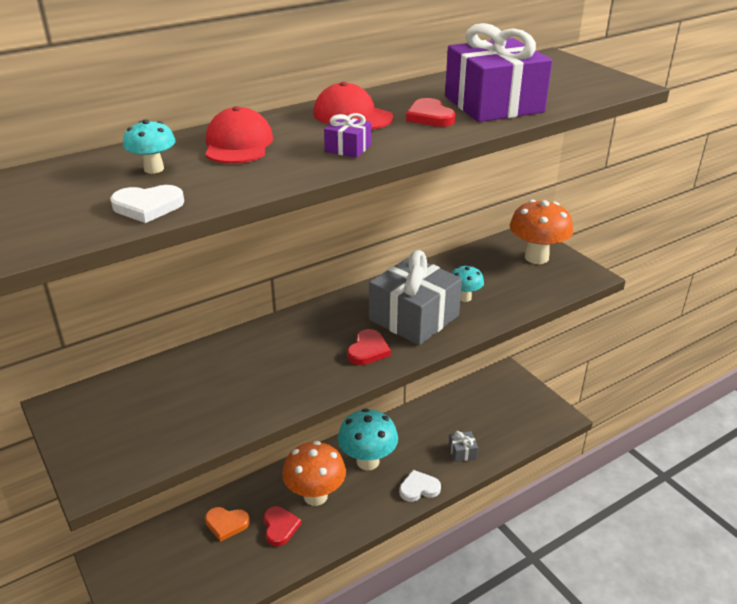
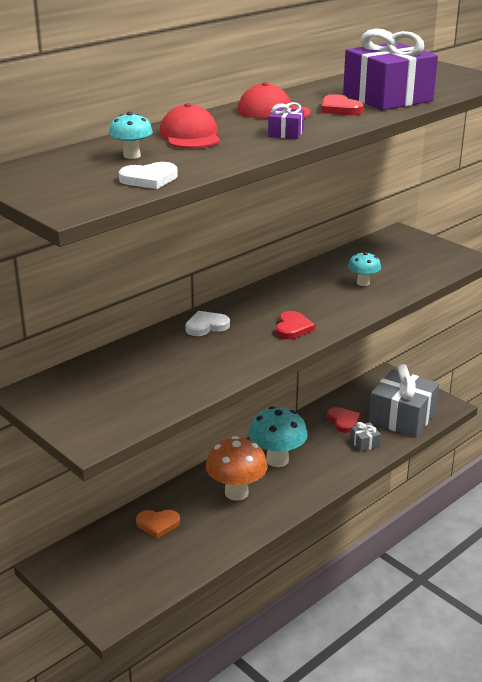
camera: 10 degrees left, 5 degrees down
(280, 527) = (211, 520): red heart -> red heart (343, 421)
(413, 317) = (323, 301): grey gift -> grey gift (402, 417)
(419, 488) = (333, 475): white heart -> white heart (206, 326)
(536, 257) = (416, 248): orange mushroom -> none

